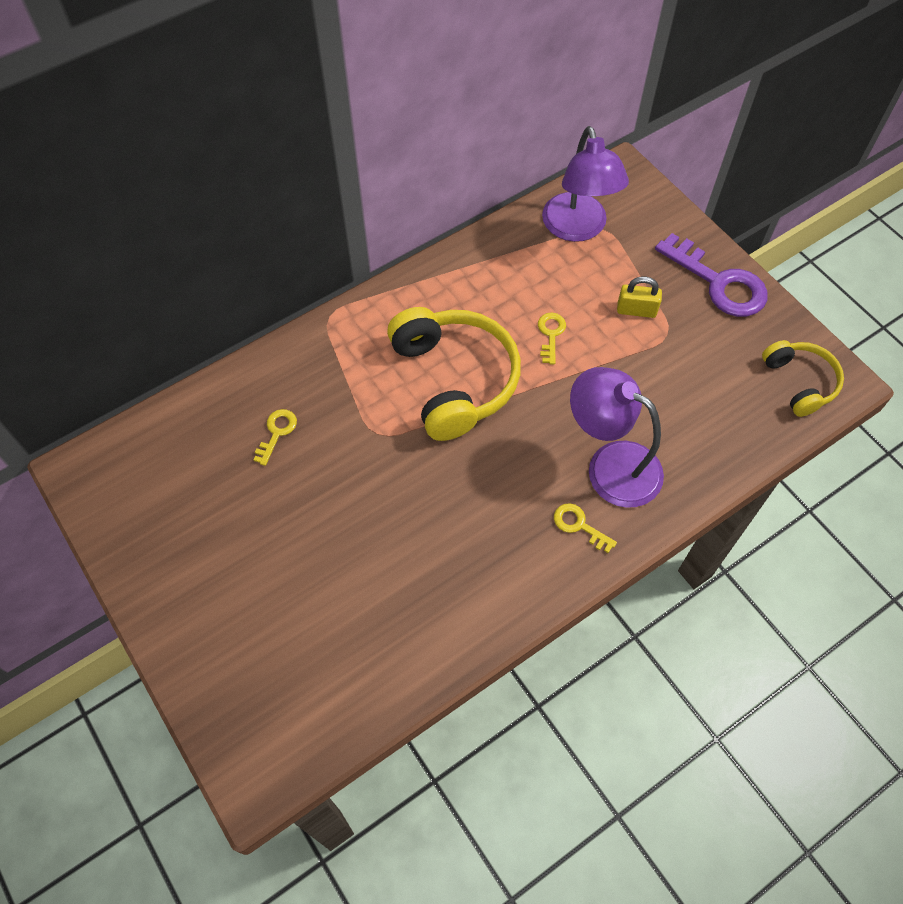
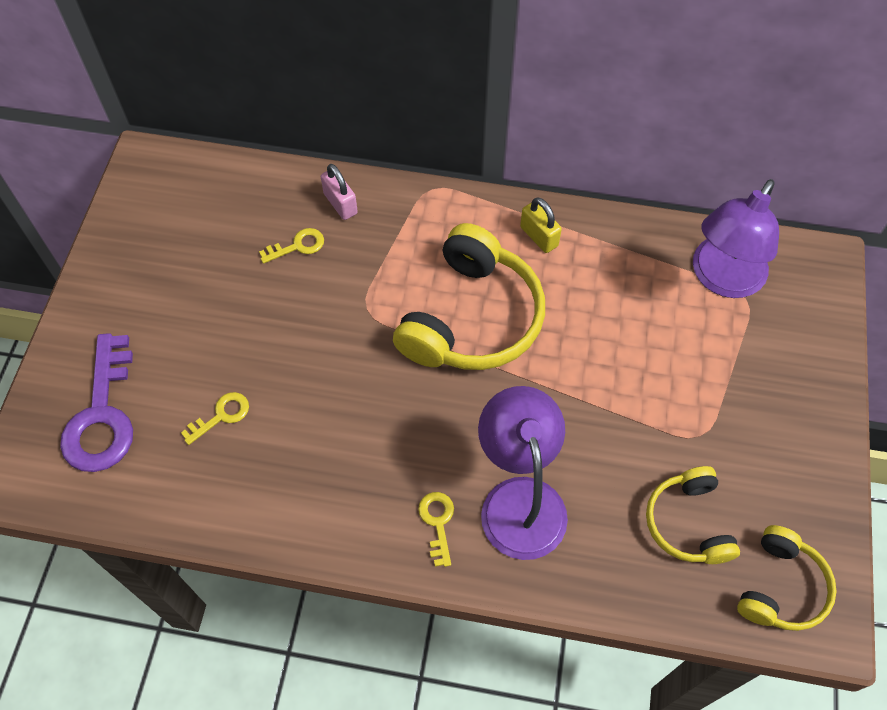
camera: 45 degrees right, 0 degrees up
(274, 378) = (340, 204): none -> pink padlock
(551, 334) = (593, 348): yellow key -> yellow key (221, 416)
(636, 310) = (695, 391): yellow padlock -> yellow padlock (539, 236)
(716, 391) = (688, 523): none -> yellow headphones
(718, 282) = (804, 431): purple key -> purple key (102, 414)

